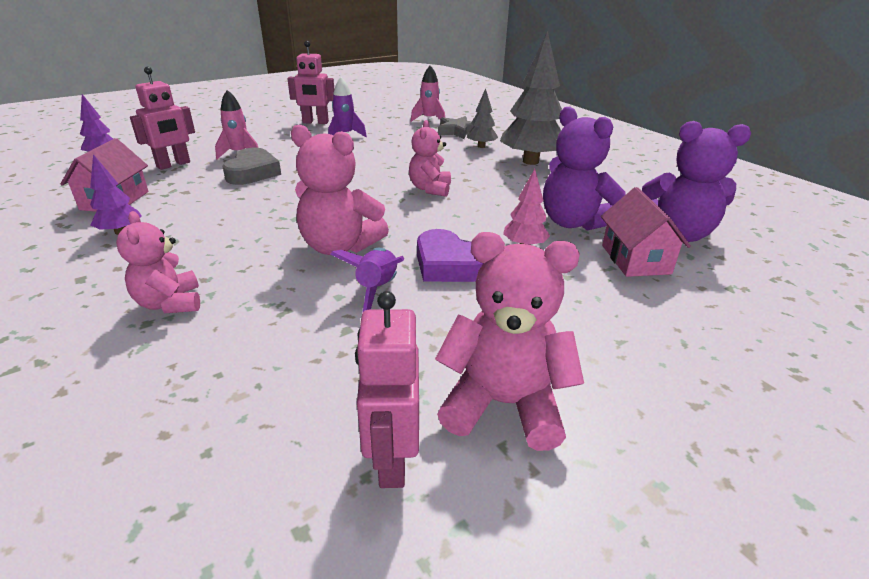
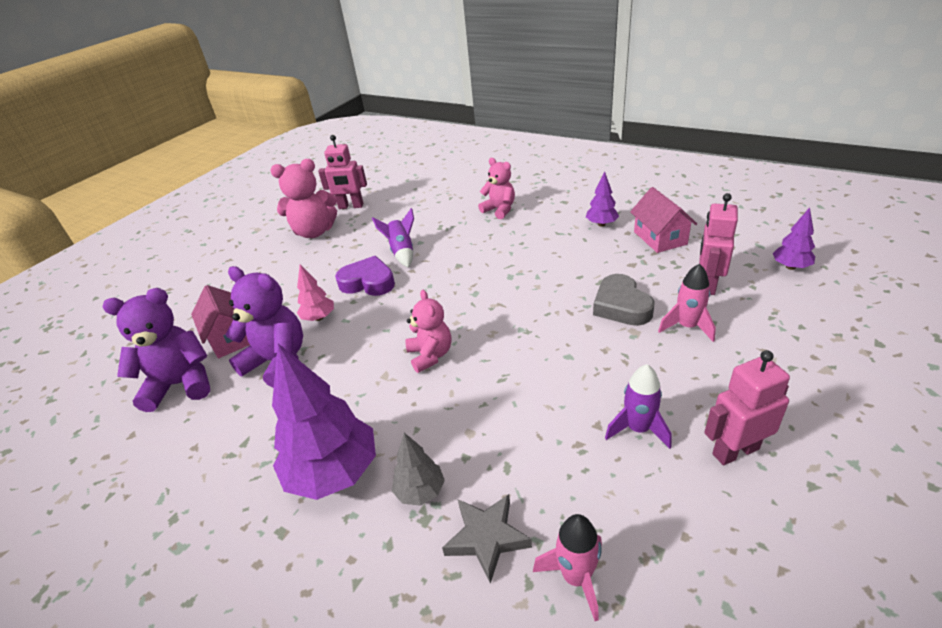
camera: 160 degrees right, 5 degrees up
(339, 246) = (451, 267): pink teddy bear -> none
(391, 459) = (351, 206): pink robot -> pink robot turned 120 degrees clockwise
(530, 161) = (334, 472): grey tree -> purple tree

